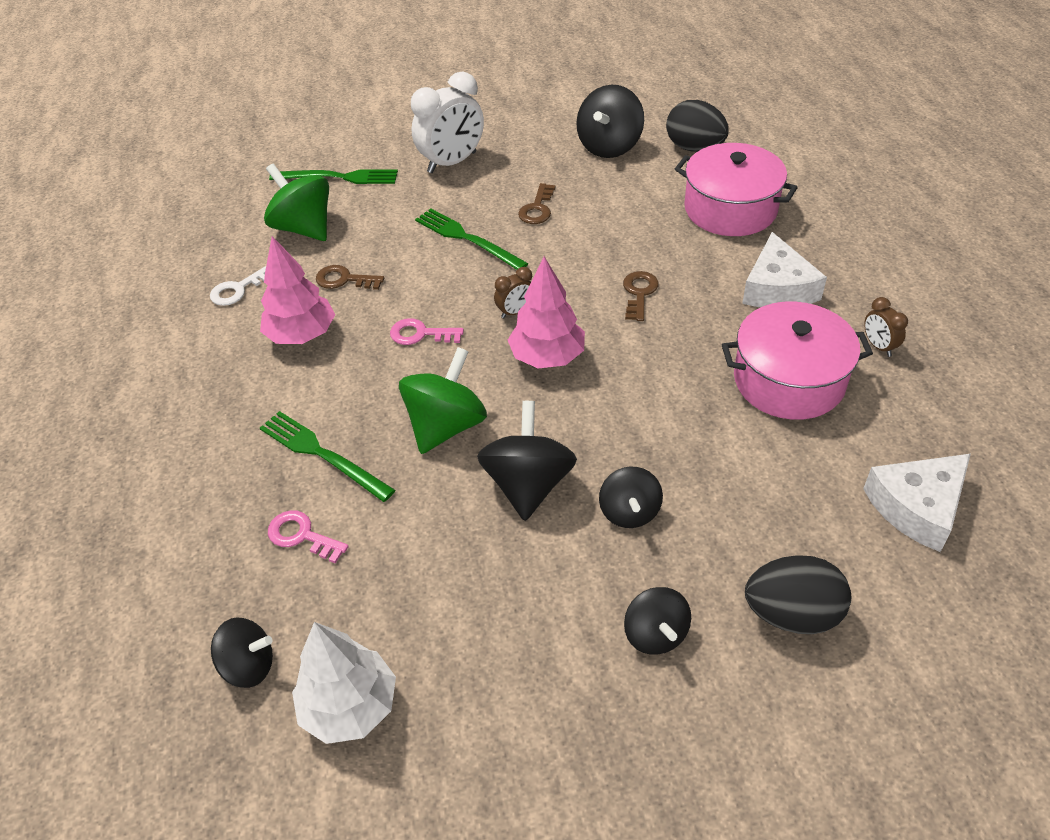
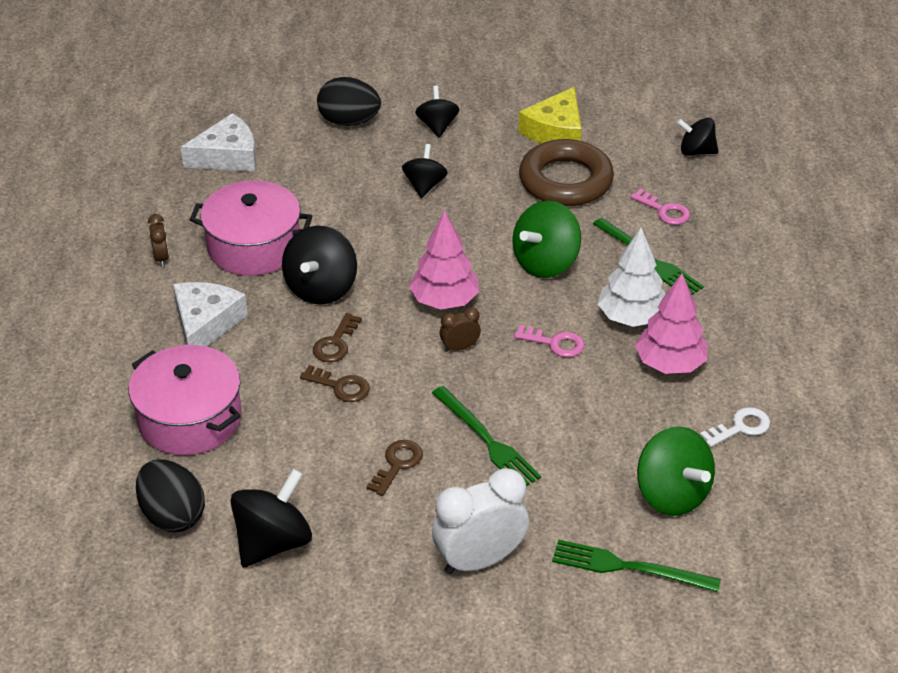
camera: 170 degrees left, 5 degrees down
(344, 280) = (626, 416): brown key -> brown key (340, 386)
(350, 706) = (632, 125): white tree -> white tree (631, 317)
(440, 562) = (565, 181): none -> brown ring
(470, 665) = (555, 131): none -> yellow cheese
(528, 484) = (491, 213): black spinning top -> black spinning top (321, 288)

